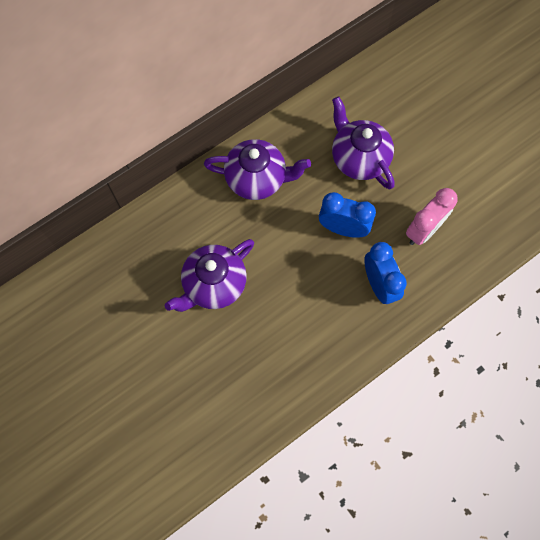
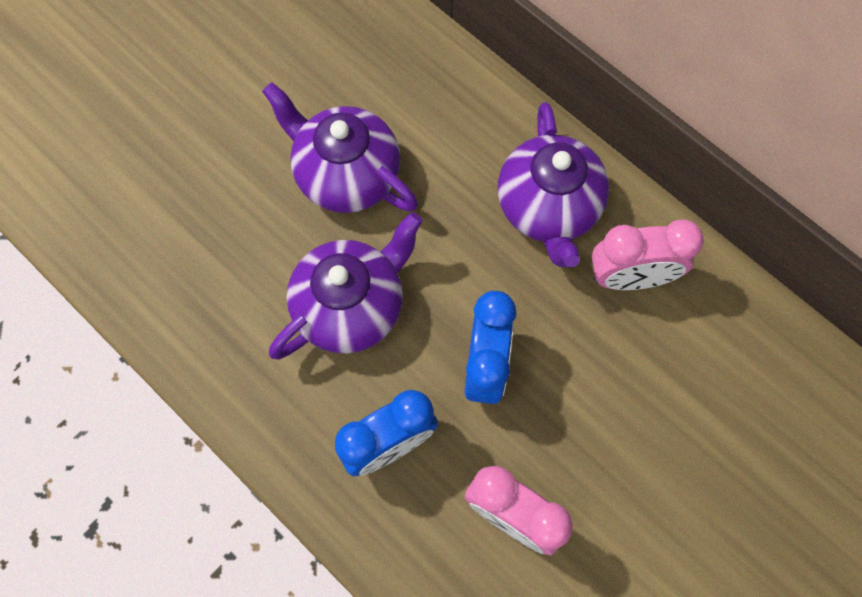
camera: 80 degrees right, 0 degrees up
(305, 147) = (629, 277): none -> pink clock
(358, 158) = (631, 374): purple teapot -> purple teapot (351, 305)

